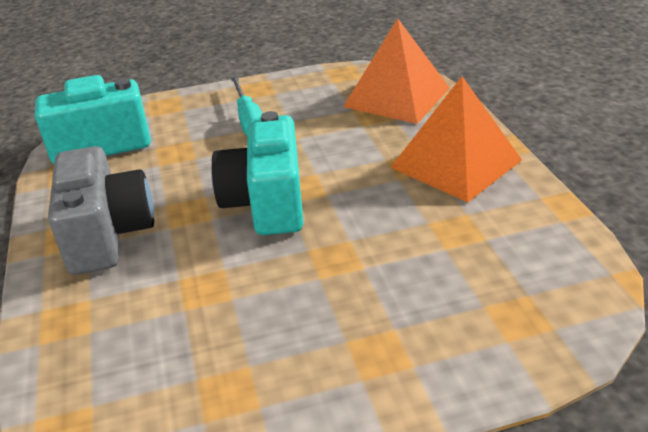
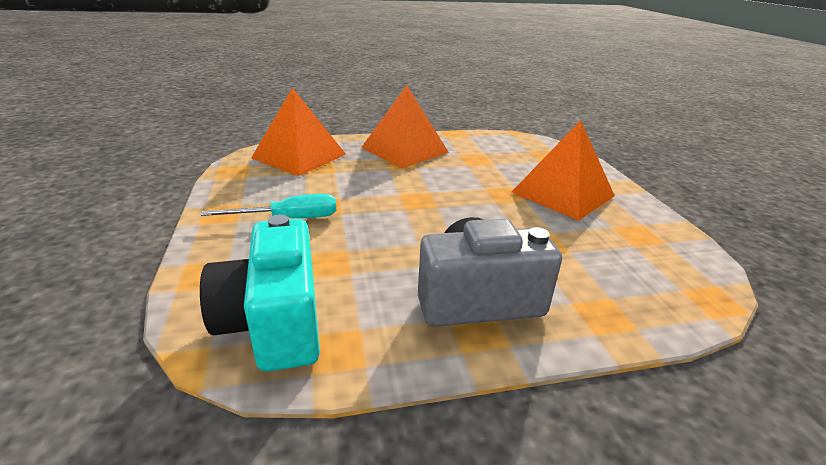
camera: 90 degrees left, 5 degrees down
(266, 203) = (437, 214): turquoise camera -> none
(348, 320) = (563, 194): none -> orange pyramid

